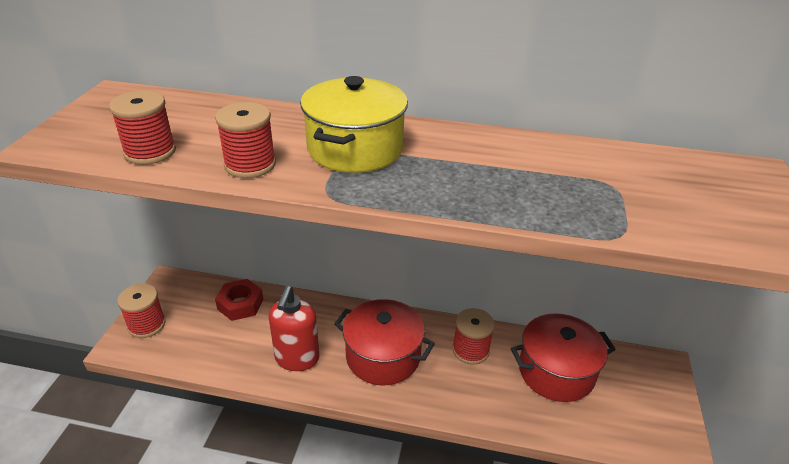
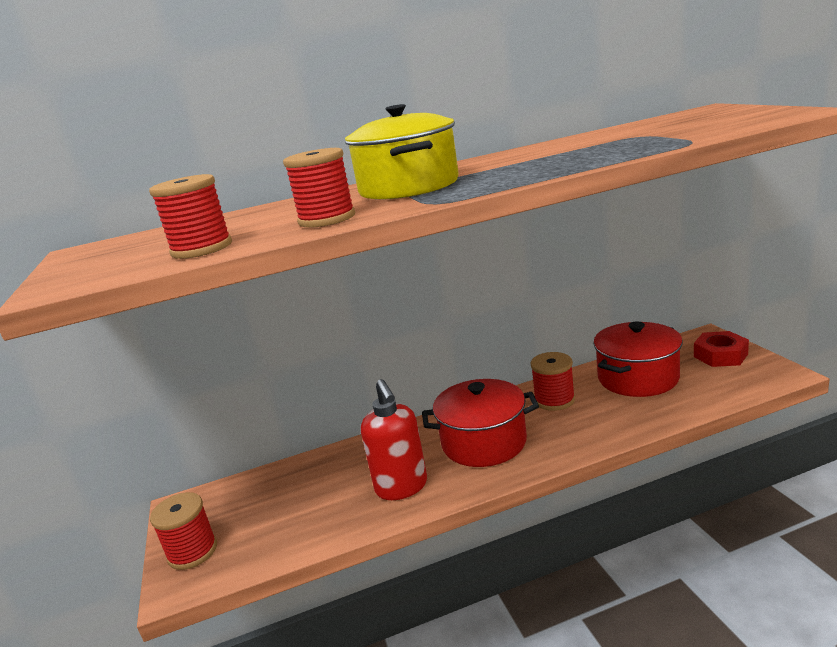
camera: 25 degrees left, 15 degrees down
(240, 304) = (290, 481): red nut -> red nut (720, 355)

